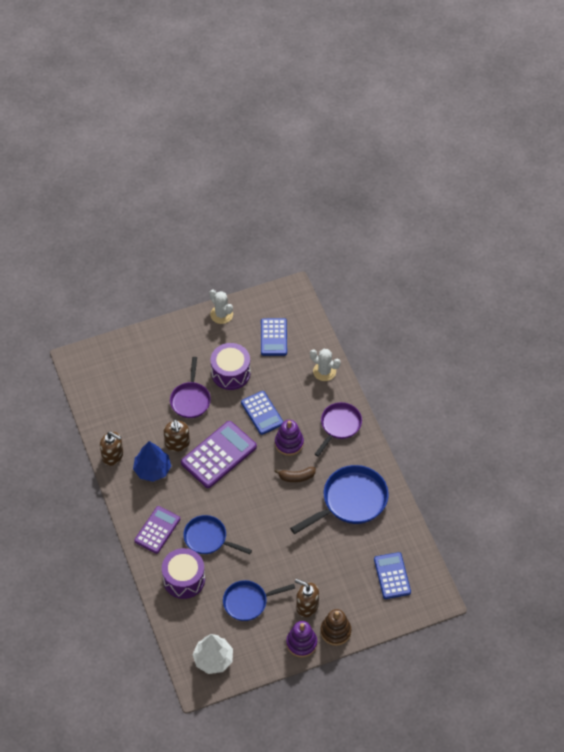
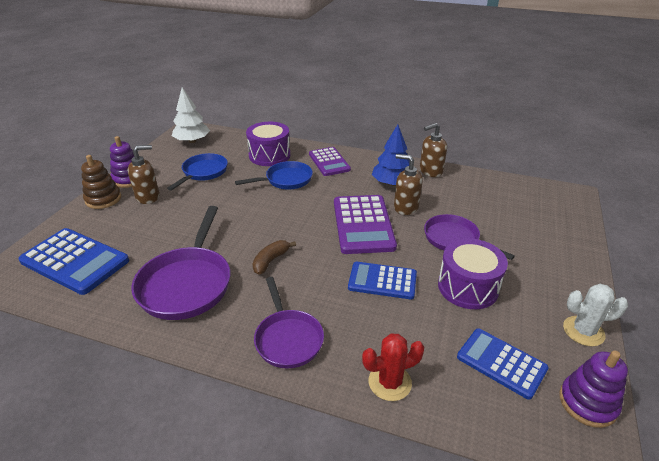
camera: 130 degrees right, 20 degrees down
(289, 443) = (317, 279): purple stacking toy -> purple stacking toy (587, 403)
(324, 371) = (390, 382): white cactus -> red cactus
(351, 501) = (187, 283): blue pan -> purple pan
(392, 576) = (75, 261): blue calculator -> blue calculator, size x1.54

